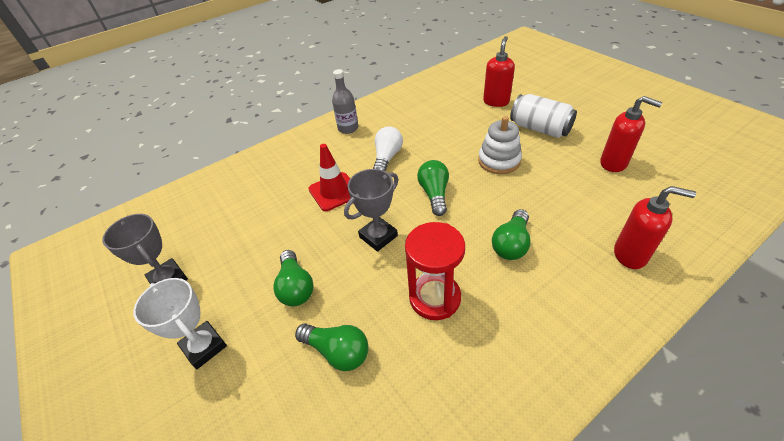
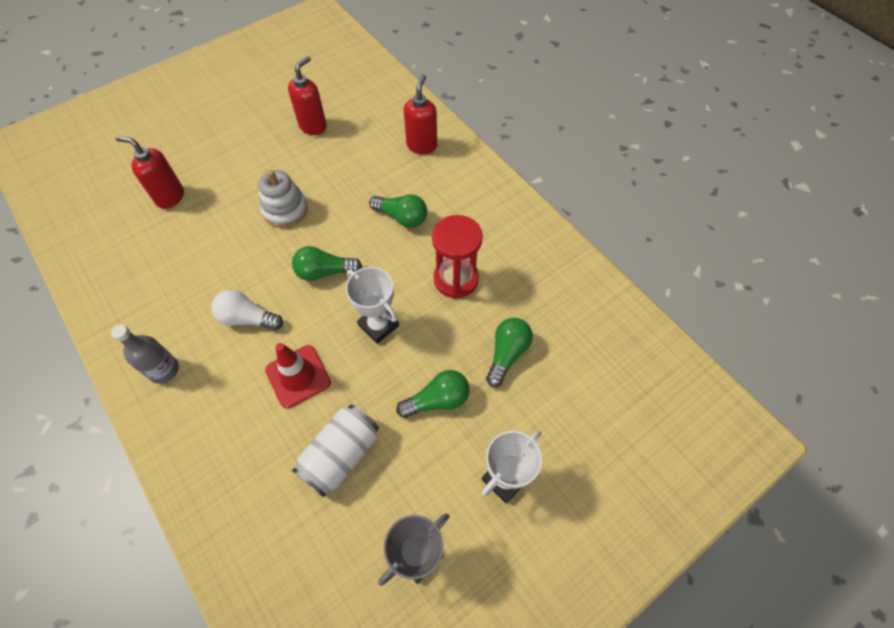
camera: 95 degrees left, 15 degrees up
(378, 236) = (378, 325): grey trophy -> white trophy
(539, 129) = (241, 167): white can -> white can (341, 455)

